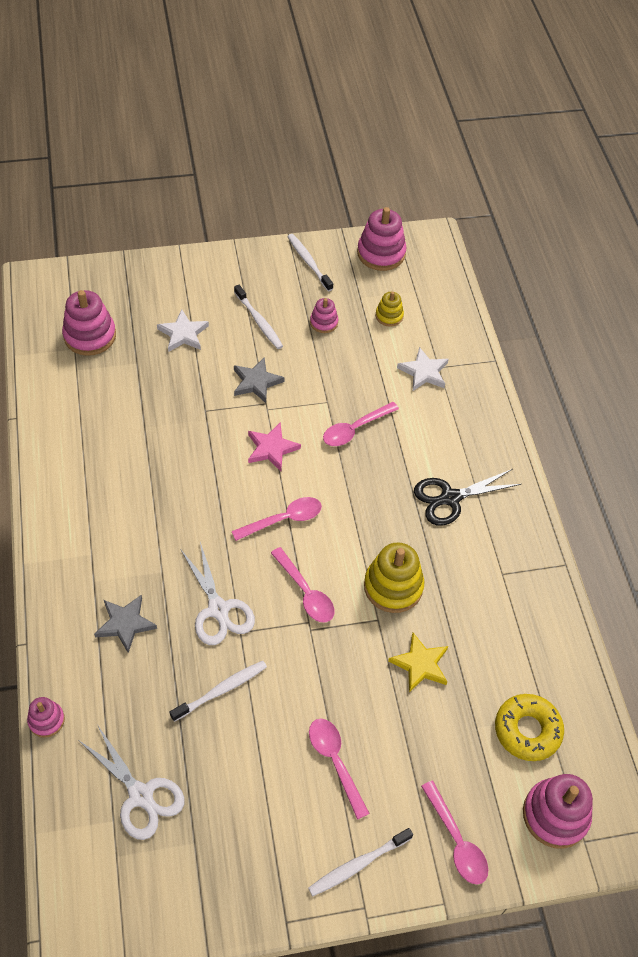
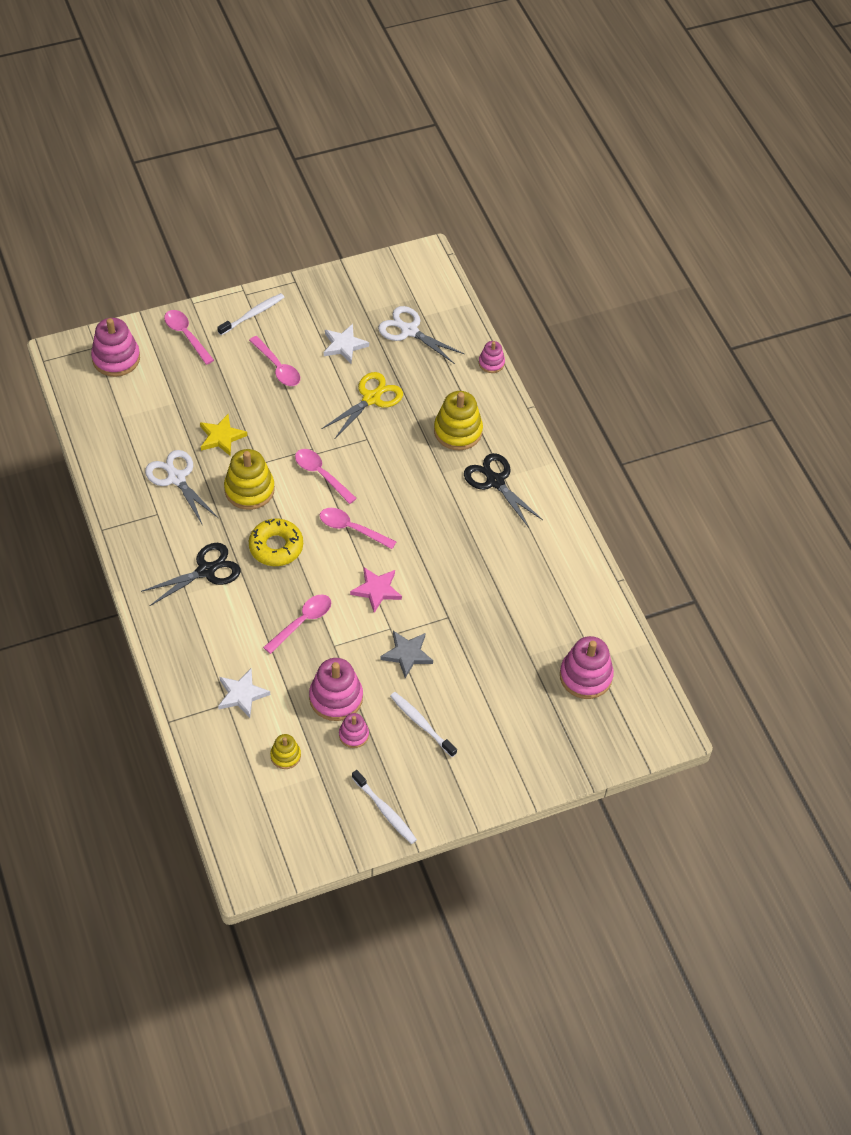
camera: 170 degrees right, 0 degrees up
(103, 550) = (495, 481): none -> black scissors
(125, 624) = (458, 431): grey star -> yellow stacking toy
(183, 334) = (494, 695): white star -> white star (344, 345)
(218, 609) = (388, 452): white scissors -> white scissors (176, 478)
(221, 690) = (371, 398): white toothbrush -> yellow scissors
(283, 519) = (352, 529): pink spoon -> pink spoon turned 60 degrees clockwise
(381, 253) = (305, 839): pink stacking toy -> pink stacking toy (336, 698)
(527, 730) = (136, 405): yellow donut -> yellow donut (276, 547)

